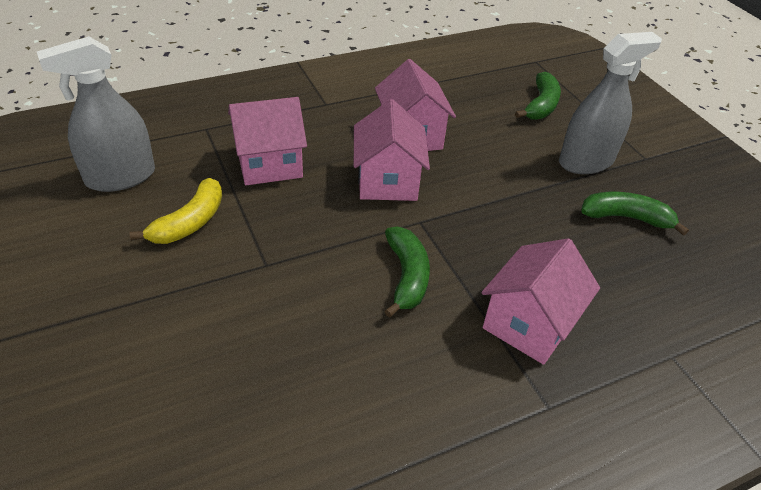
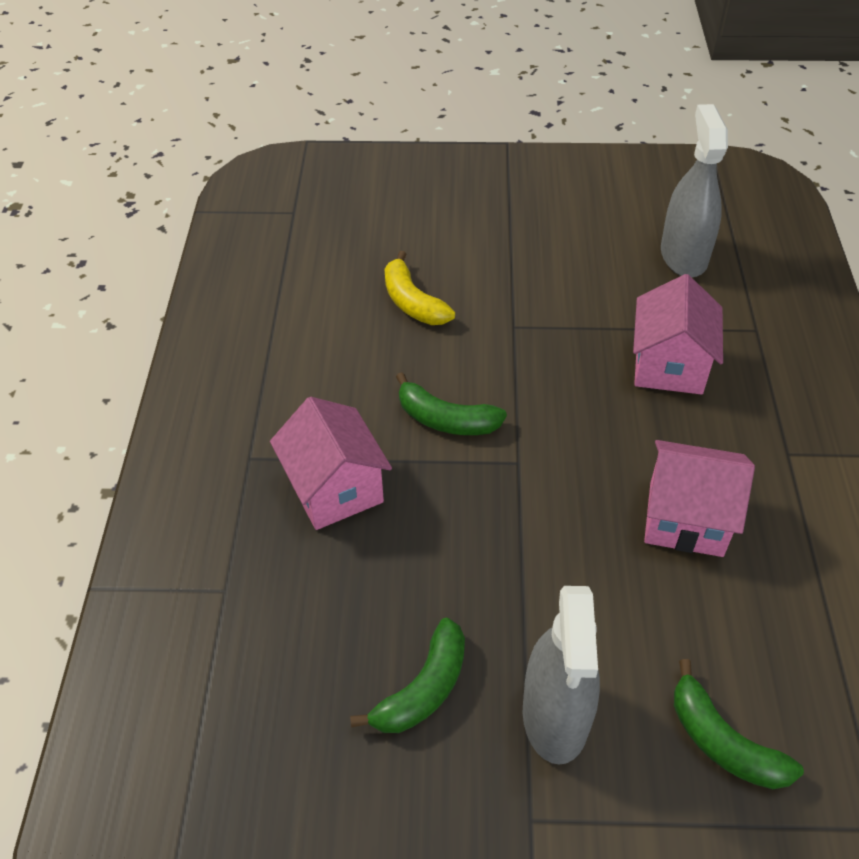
camera: 120 degrees right, 5 degrees up
(190, 222) = (595, 289): yellow banana -> yellow banana (412, 302)
(387, 181) = (600, 459): pink house -> none

